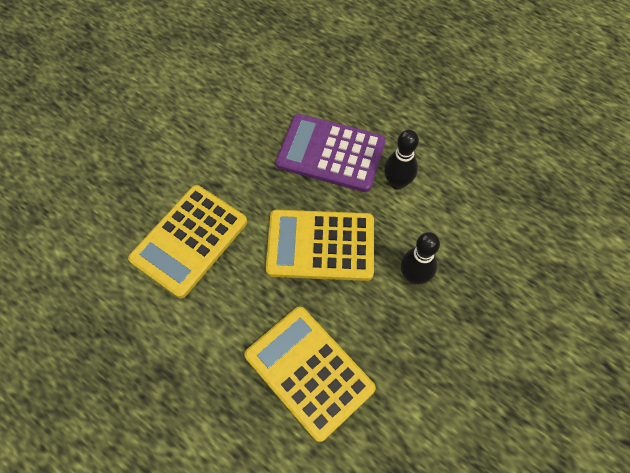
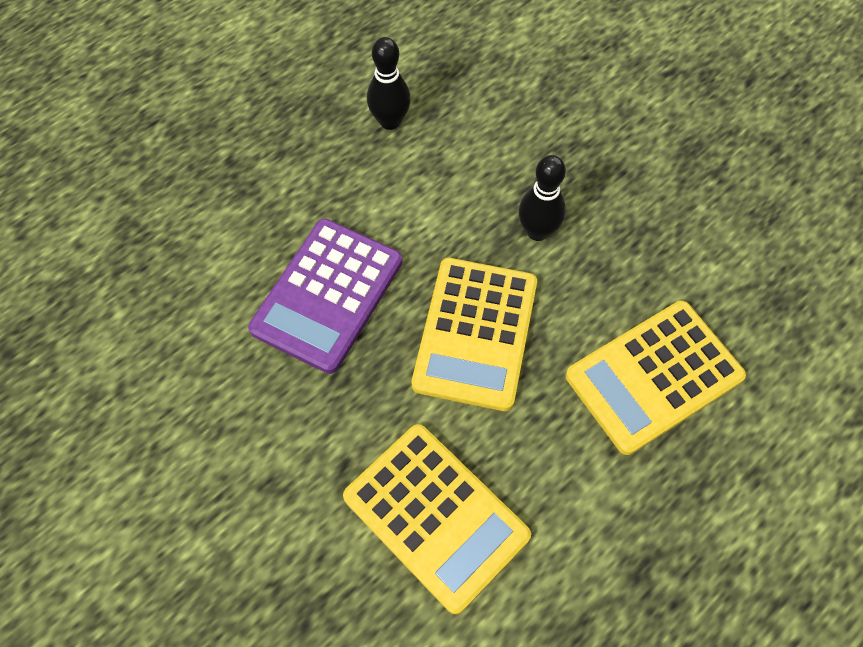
camera: 80 degrees left, 0 degrees up
(397, 182) = (396, 221): black bowling pin -> black bowling pin (390, 121)

